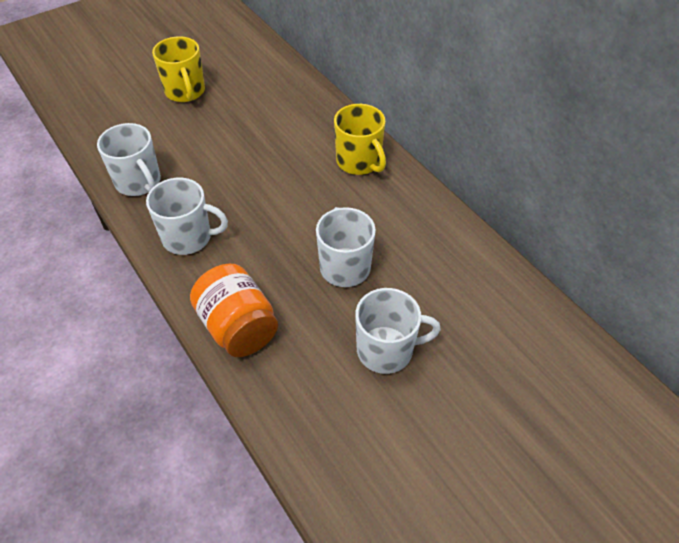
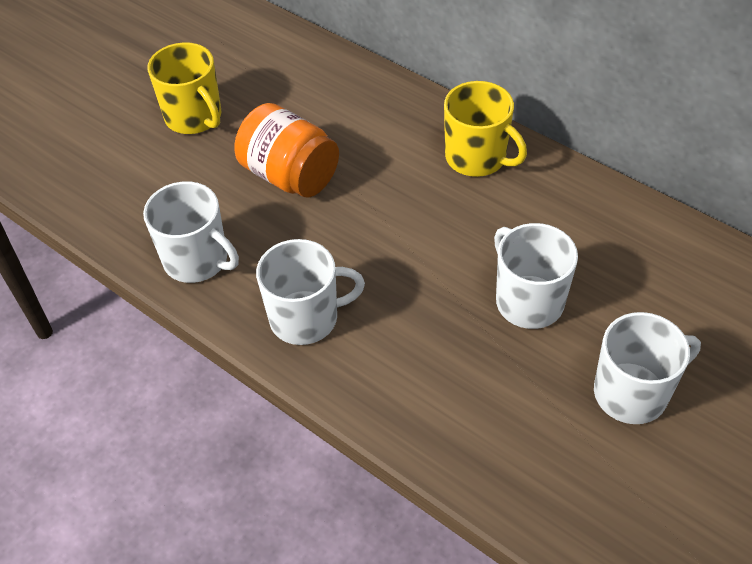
camera: 15 degrees left, 0 degrees up
(238, 327) = (434, 418): orange jar -> orange jar (290, 175)

